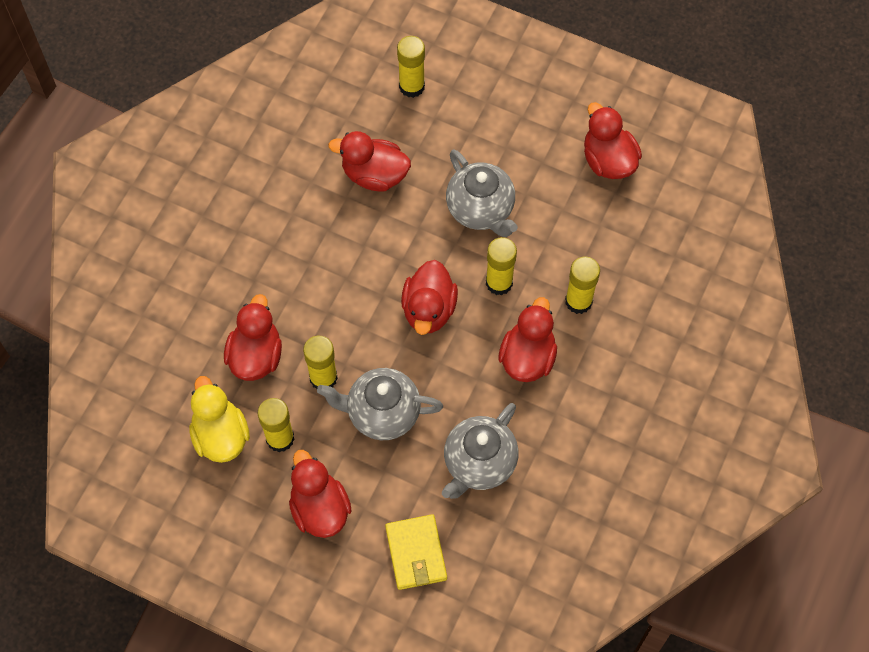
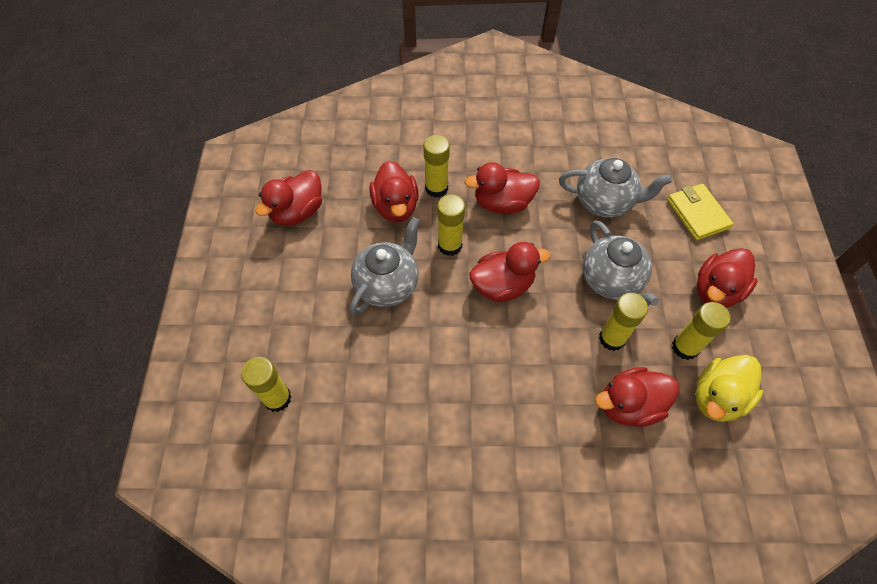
camera: 115 degrees left, 5 degrees down
(374, 175) = (393, 388): red duck -> red duck (396, 206)
(416, 553) = (697, 214): yellow wallet -> yellow wallet turned 75 degrees counterclockwise

